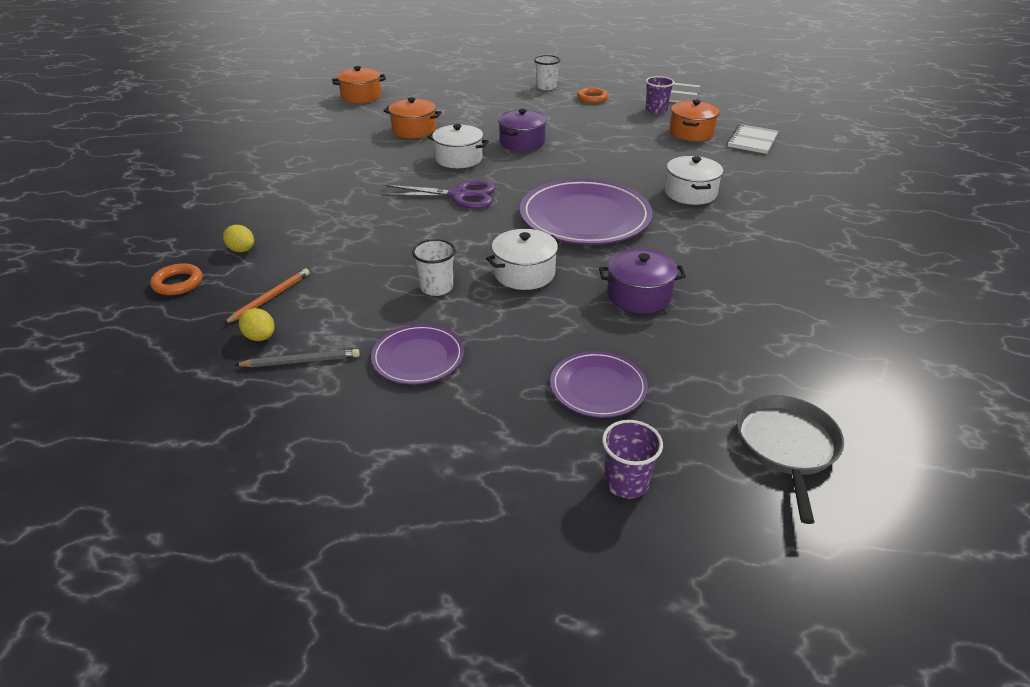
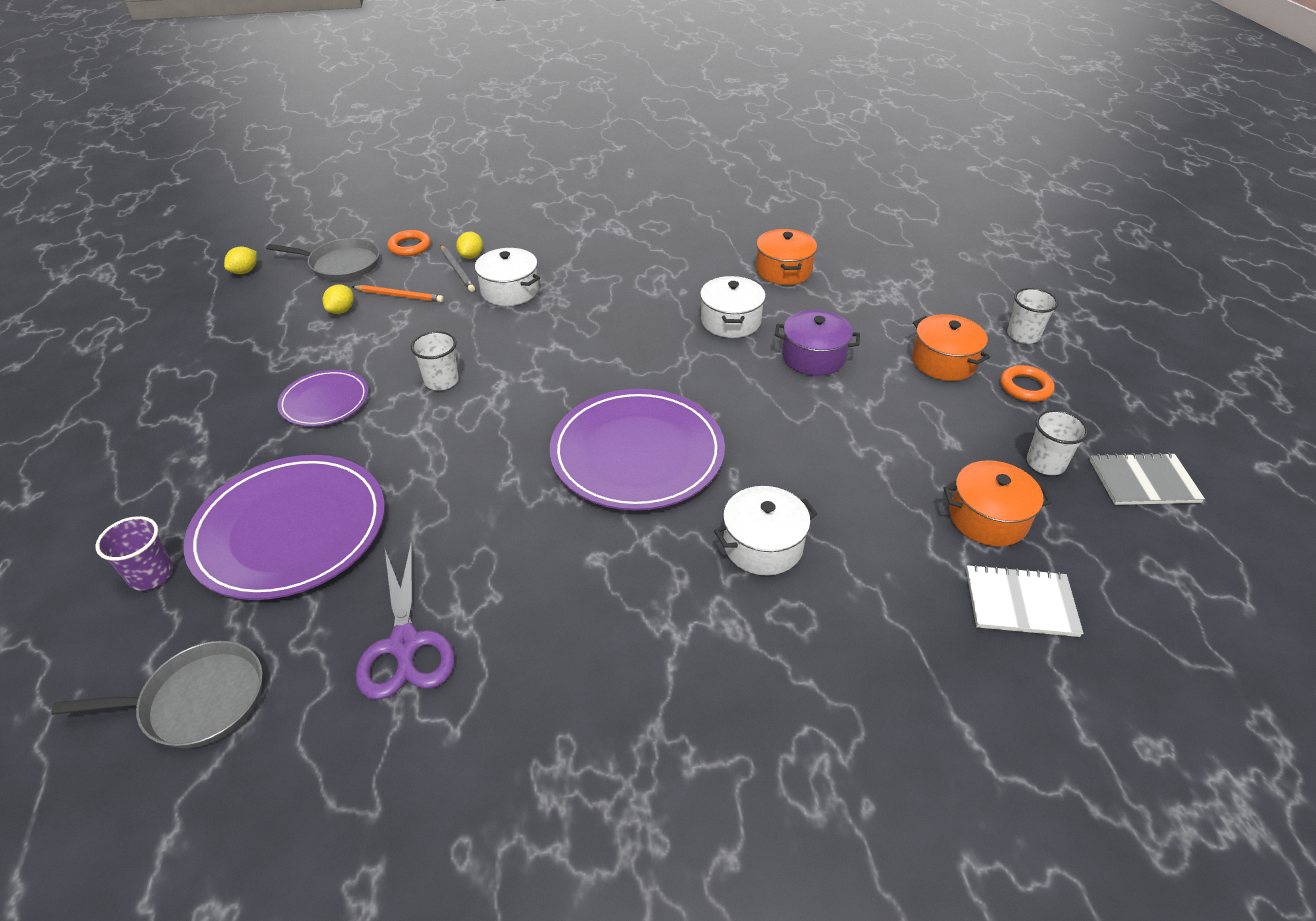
camera: 70 degrees right, 5 degrees up
(84, 410) = (245, 271): none -> yellow lemon
(161, 331) = (341, 265): none -> grey pan
(301, 361) = (311, 341): grey pencil -> grey pencil (457, 270)
(361, 96) = (845, 211): orange pot -> orange pot (943, 362)
(459, 195) = (638, 345): purple scissors -> purple scissors (405, 644)
(524, 273) = (487, 433): white pot -> white pot (509, 290)
(598, 387) = (290, 530): purple plate -> purple plate, size x1.87
(638, 295) = (468, 533): purple pot -> none
(656, 110) = (1045, 463): purple cup -> white cup

